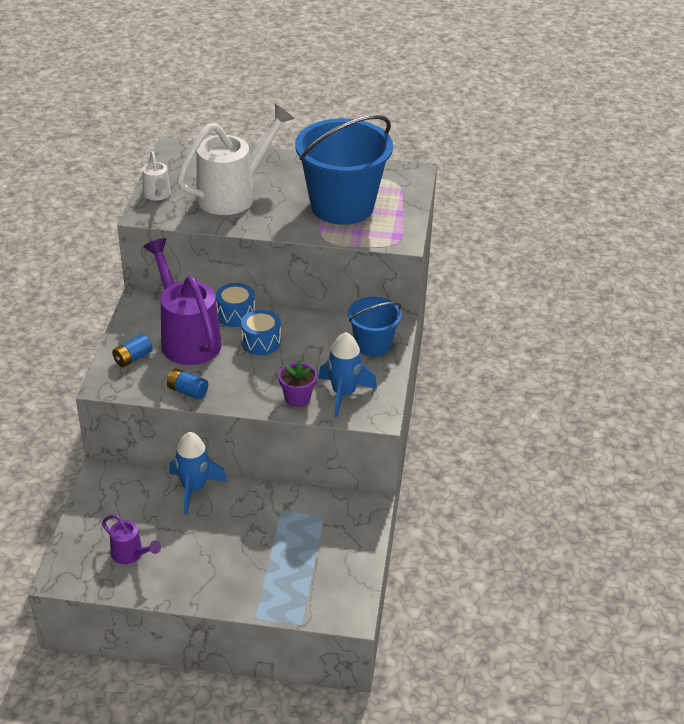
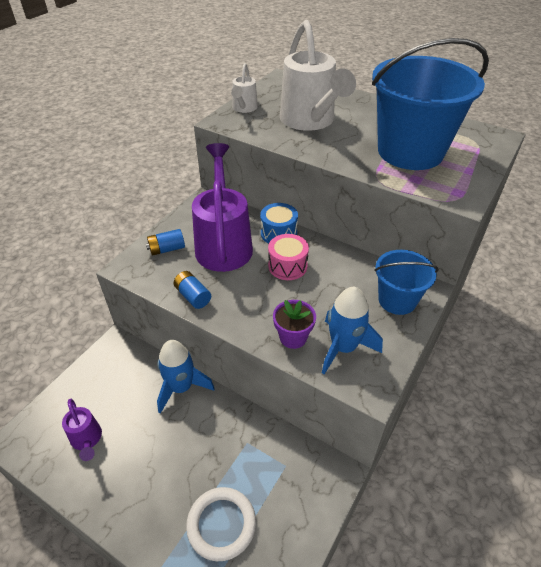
camera: 25 degrees right, 5 degrees up
(233, 194) = (310, 121): white watering can -> white watering can turned 90 degrees clockwise
(261, 342) = (287, 266): blue drum -> pink drum
(290, 570) = (221, 524): none -> white ring

